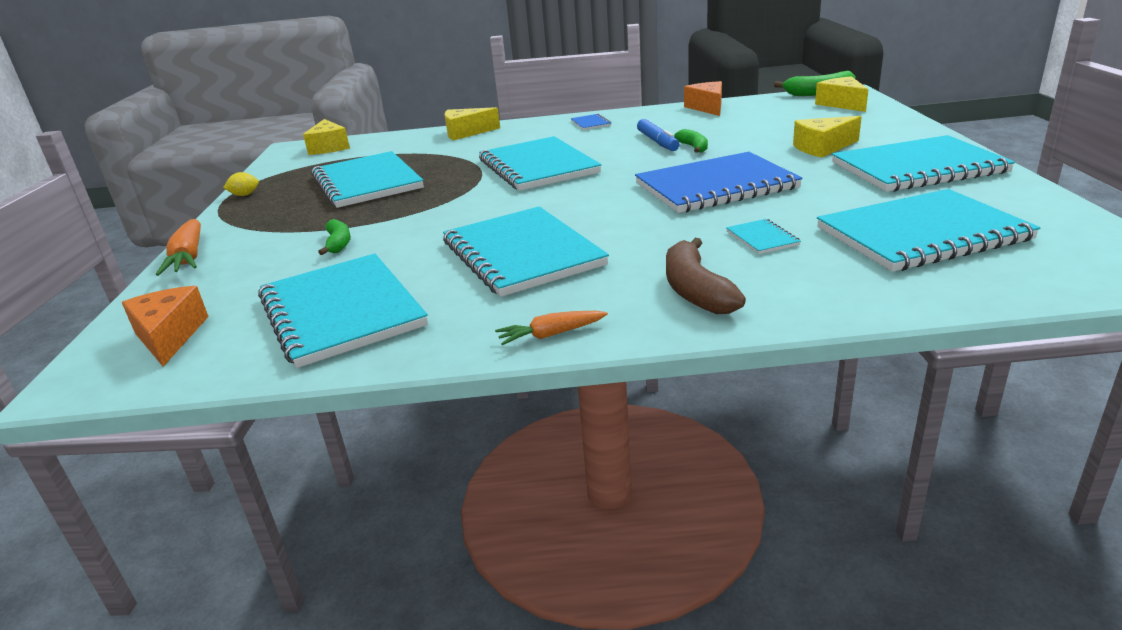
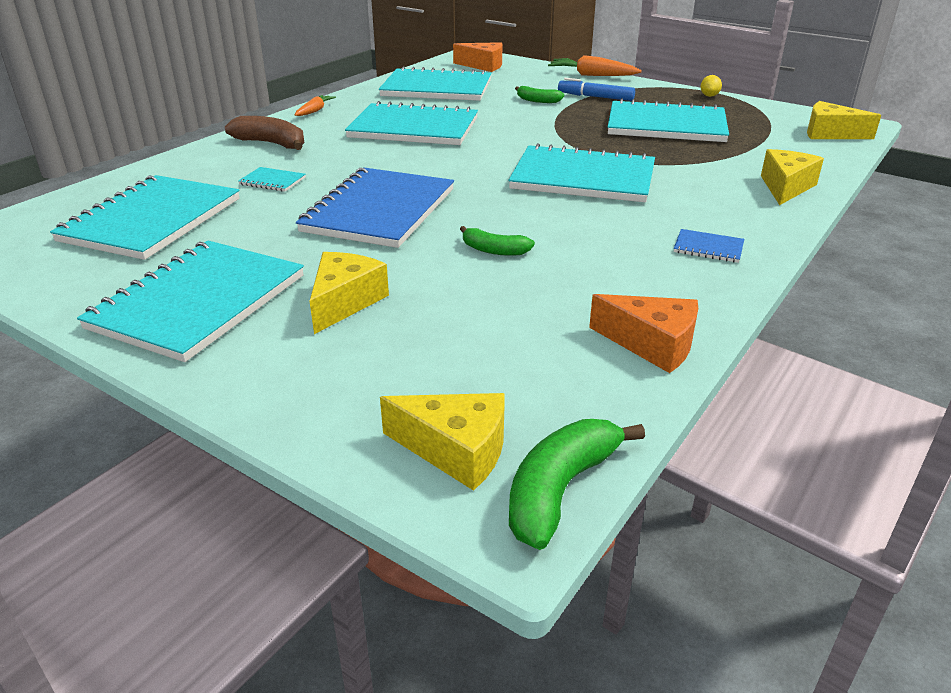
camera: 125 degrees right, 5 degrees up
(657, 142) = (552, 245): blue marker -> blue marker (595, 97)

